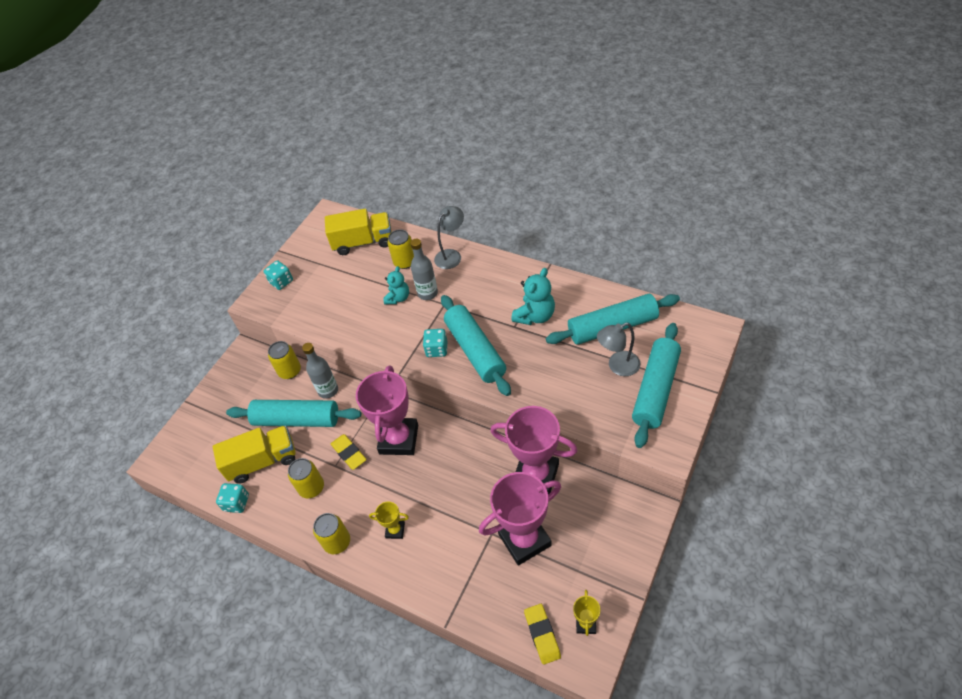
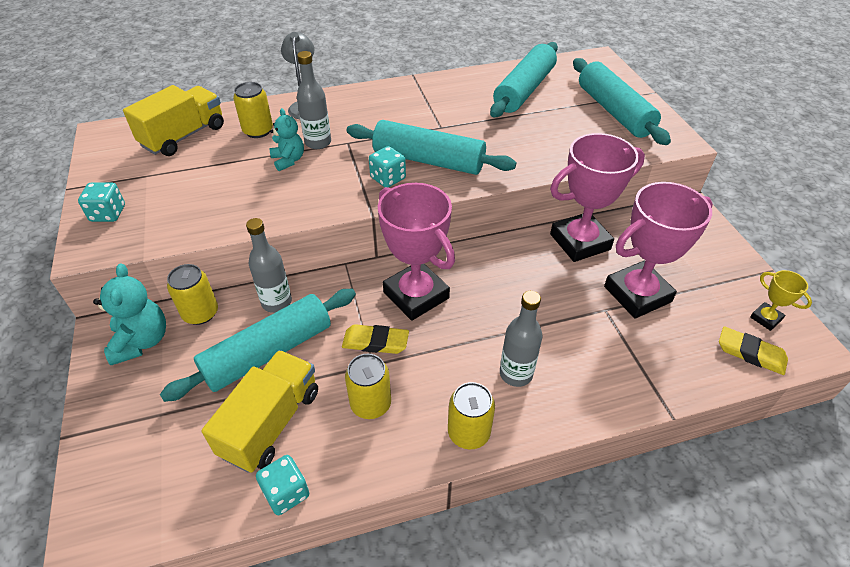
camera: 50 degrees left, 5 degrees down
(395, 530) = (516, 374): yellow trophy -> grey bottle
(524, 539) = (637, 294): pink trophy -> pink trophy turned 45 degrees clockwise
(535, 316) = (449, 112): turquoise teddy bear -> turquoise teddy bear (141, 341)
(618, 366) = (565, 111): grey lamp -> none

